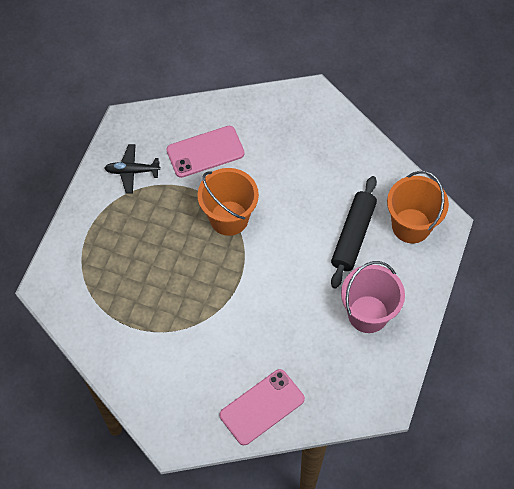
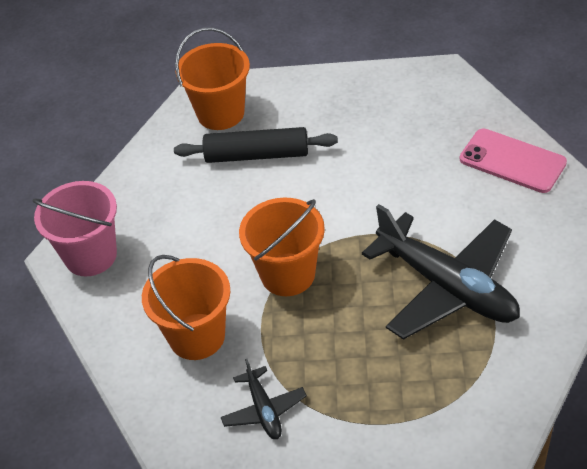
camera: 105 degrees left, 15 degrees down
(168, 309) = (447, 287): none -> black plane
(205, 152) = (197, 336): pink phone -> orange bucket
(368, 314) = (349, 114): pink bucket -> pink bucket (90, 255)

